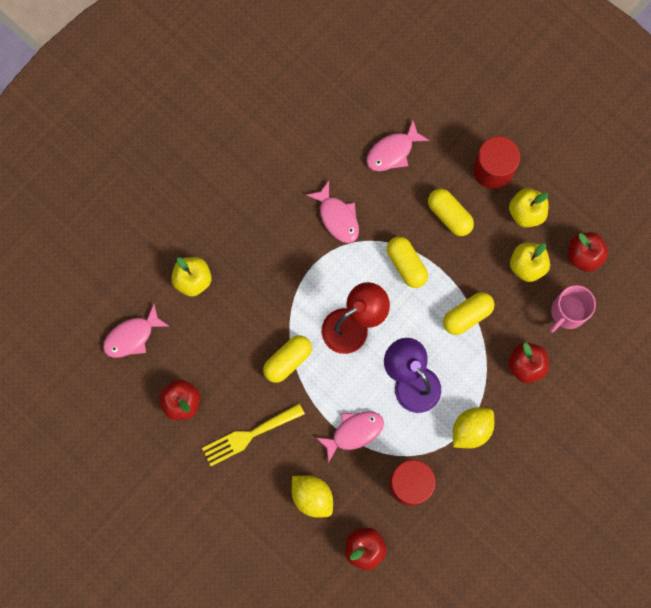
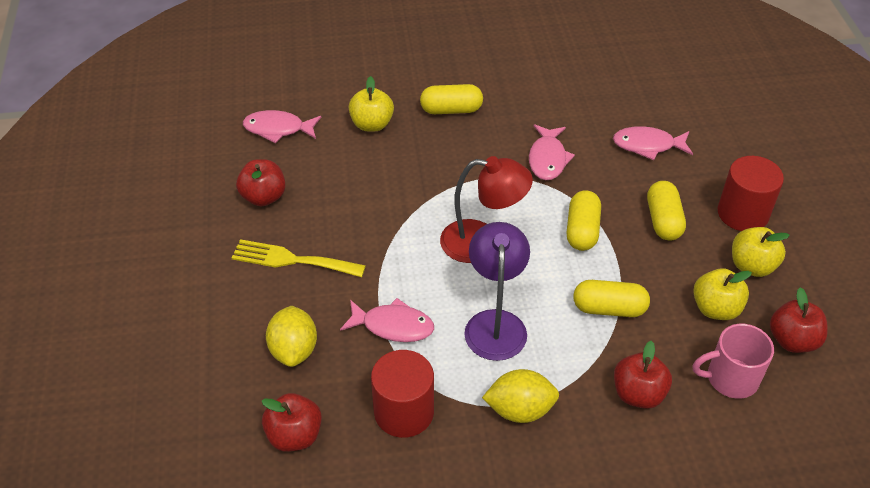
camera: 40 degrees right, 30 degrees down
(287, 360) = (391, 229): yellow capsule -> yellow capsule (451, 110)

